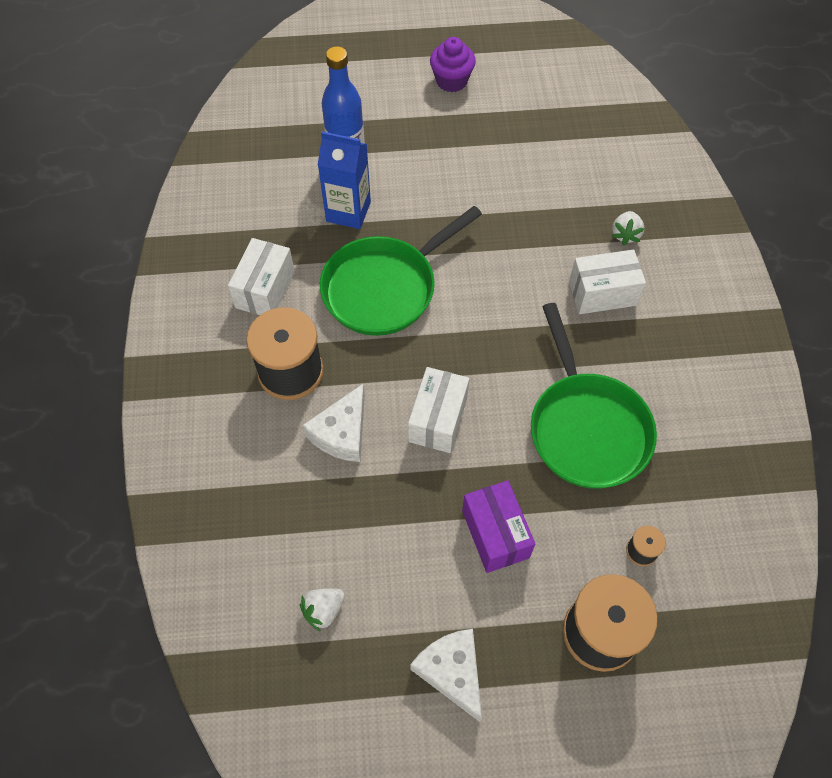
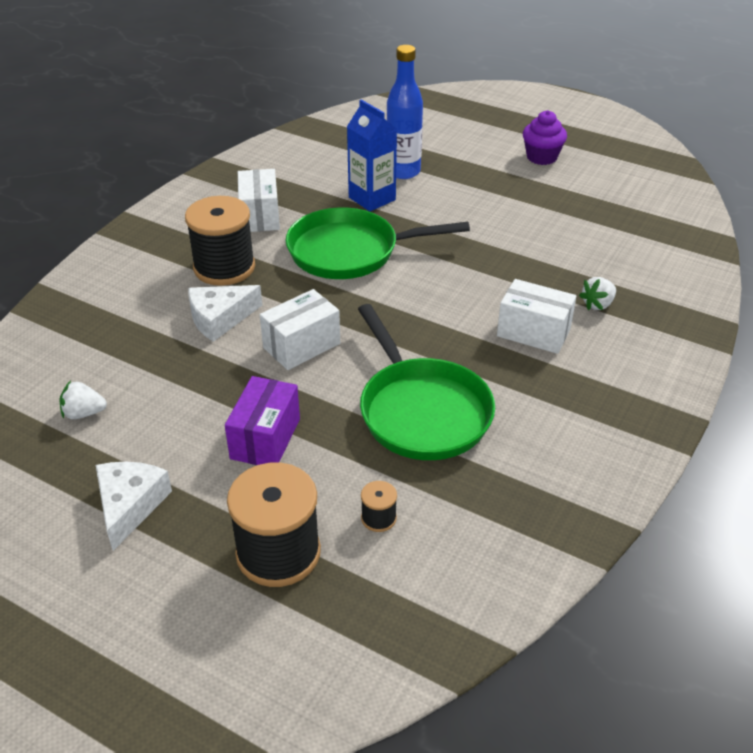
camera: 35 degrees right, 20 degrees down
(265, 289) = (260, 216): white box -> white box turned 60 degrees counterclockwise
(586, 427) = (421, 410): green pan -> green pan turned 45 degrees counterclockwise

